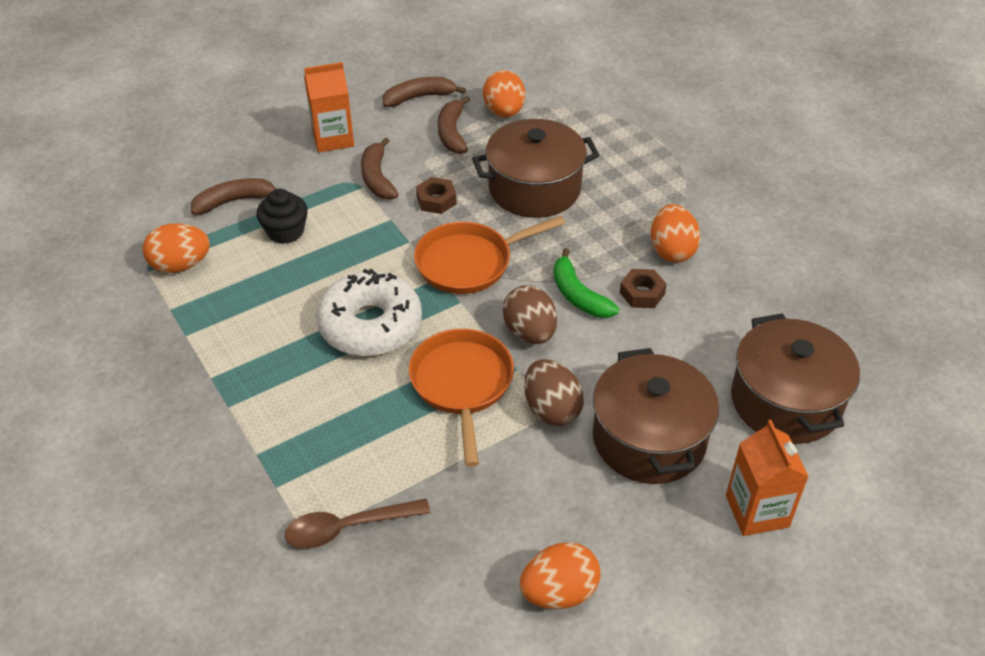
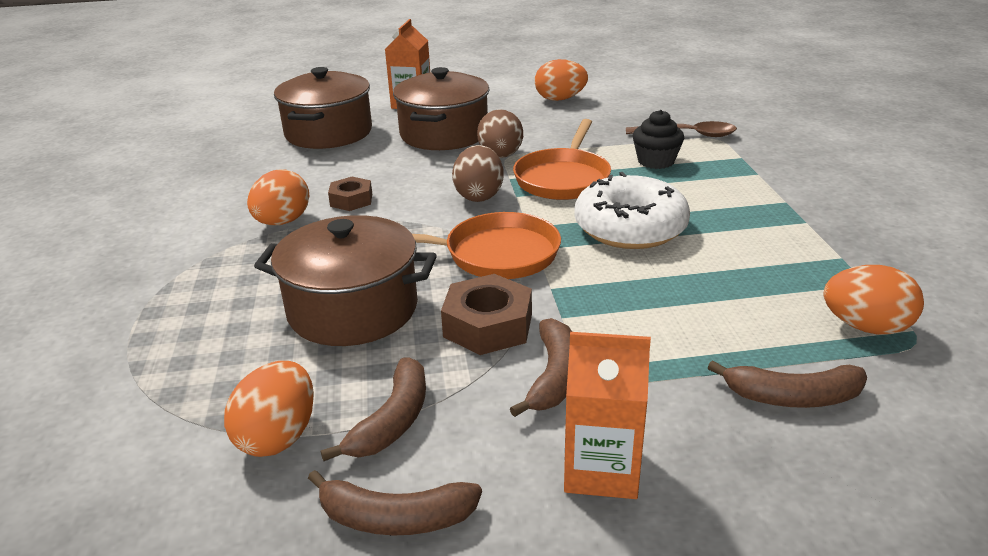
camera: 155 degrees left, 15 degrees down
(285, 231) = (712, 335): black cupcake -> black cupcake (656, 161)
(436, 200) = (488, 325): brown nut -> brown nut, size x1.58
(578, 295) = (409, 210): green banana -> none

